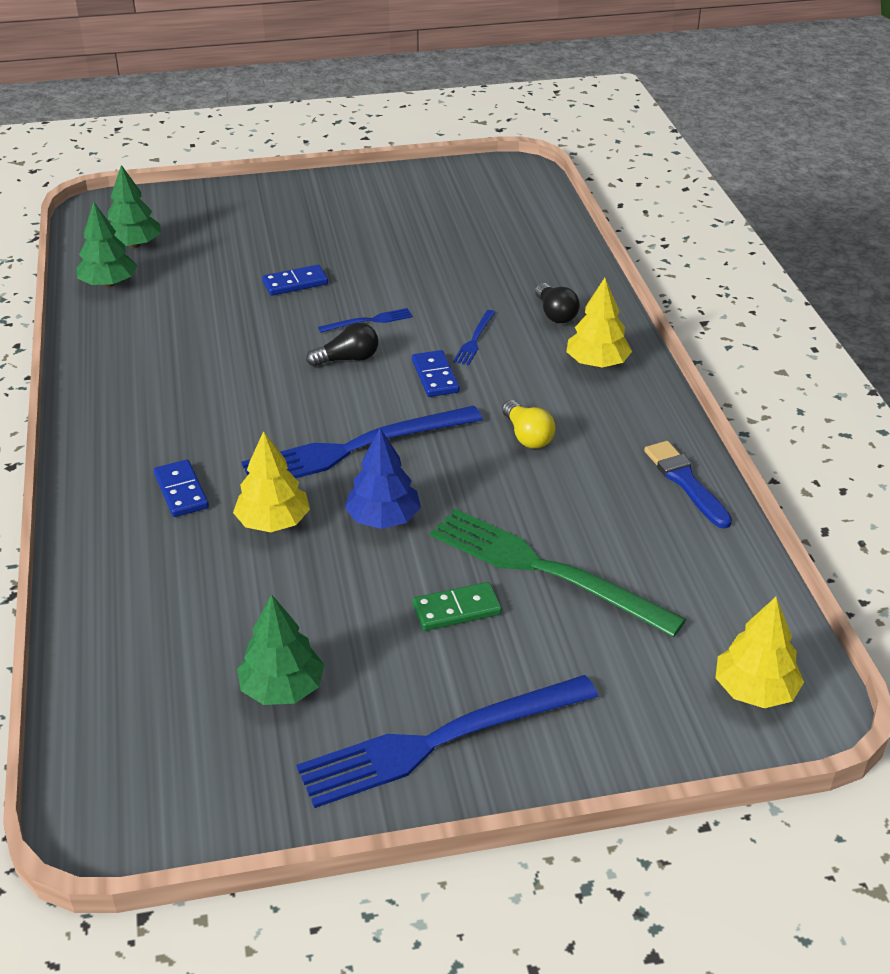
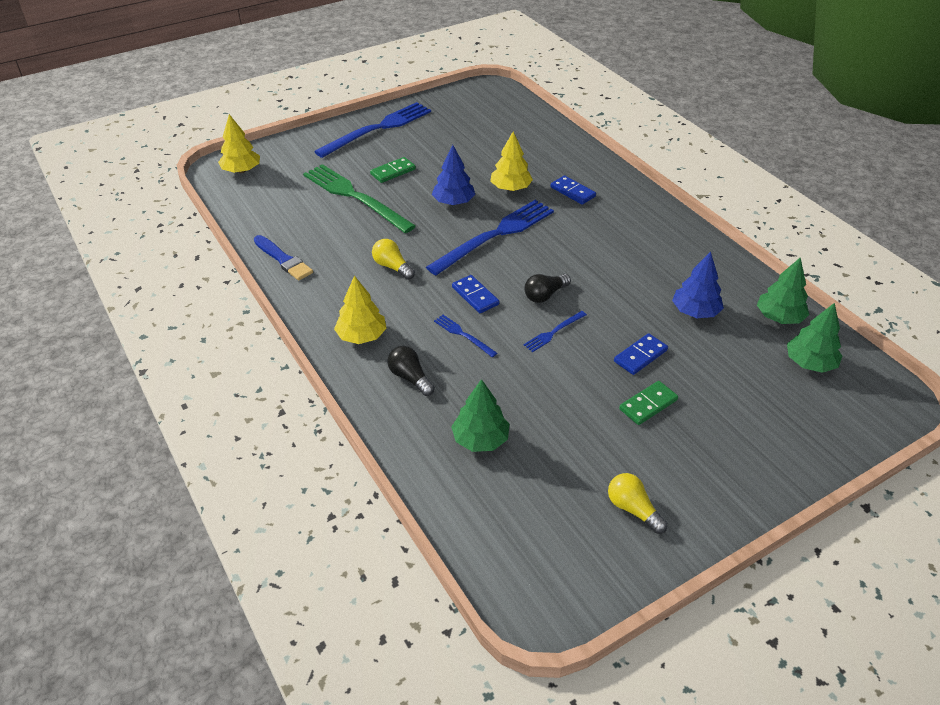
camera: 160 degrees right, 5 degrees up
(191, 307) = (695, 312): none -> blue tree
(282, 688) = (454, 131): green tree -> green tree (480, 439)
(327, 248) = (648, 405): none -> green domino
(405, 196) = (633, 509): none -> yellow light bulb
(475, 340) = (463, 335): blue fork -> blue fork turned 45 degrees counterclockwise
(545, 570) = (355, 197): green fork -> green fork turned 150 degrees counterclockwise

